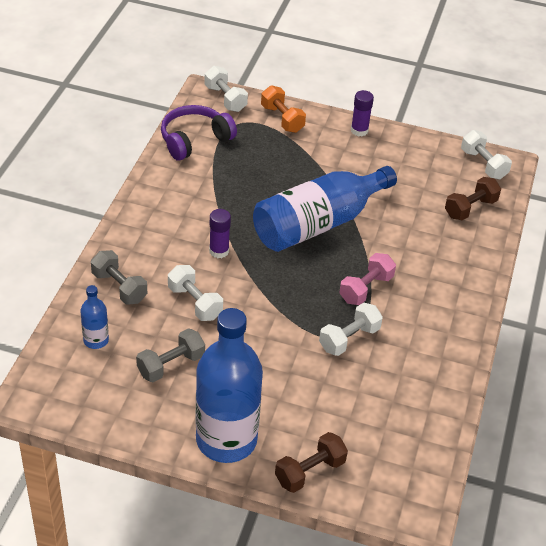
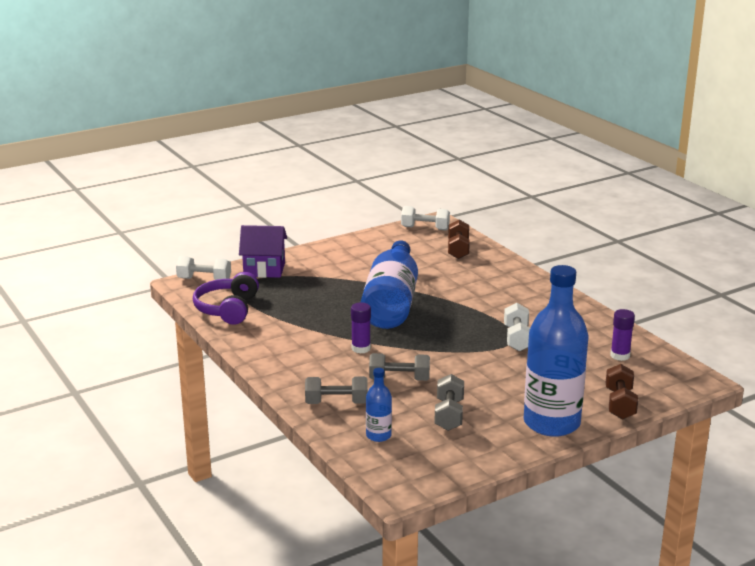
camera: 45 degrees left, 20 degrees down
(195, 303) = (399, 379): white dumbbell -> grey dumbbell
(282, 119) = (264, 270): orange dumbbell -> purple house
(359, 130) = (324, 250): purple glue stick -> purple glue stick (620, 356)
(366, 289) = (479, 313): pink dumbbell -> none

